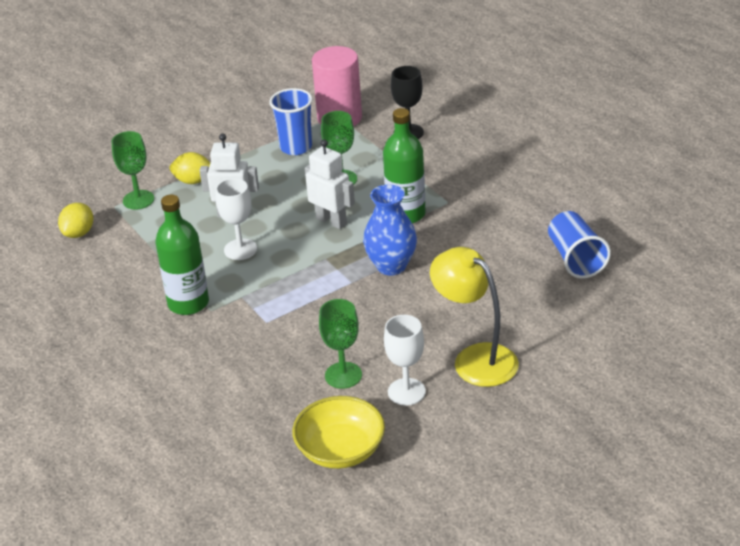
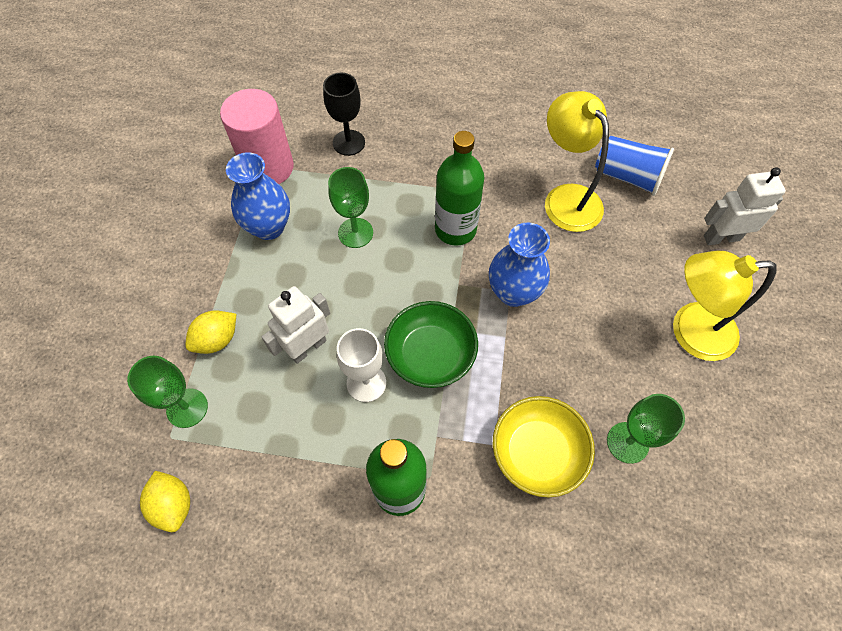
camera: 50 degrees left, 25 degrees up
(294, 261) = (430, 355): none -> green bowl
(296, 147) = (269, 227): blue cup -> blue vase
(331, 221) = (405, 284): white robot -> white robot (721, 238)
(340, 450) = (728, 525): yellow bowl -> yellow bowl (537, 452)
(406, 392) = (691, 412): white goblet -> none
(508, 243) = (566, 198): none -> yellow lamp

